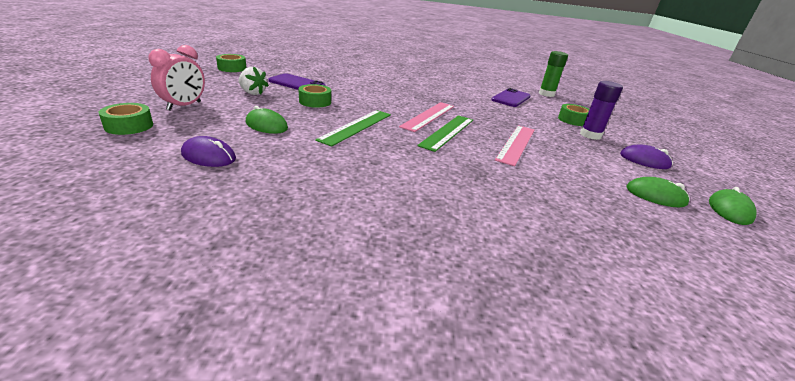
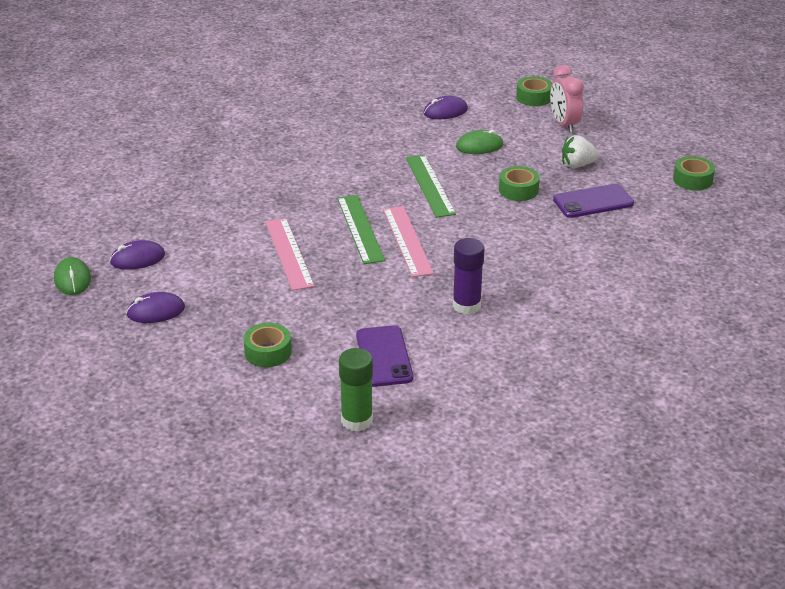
camera: 140 degrees right, 5 degrees up
(590, 135) = (230, 326): purple glue stick -> purple glue stick (466, 305)
(655, 196) = (137, 259): green mouse -> purple mouse

